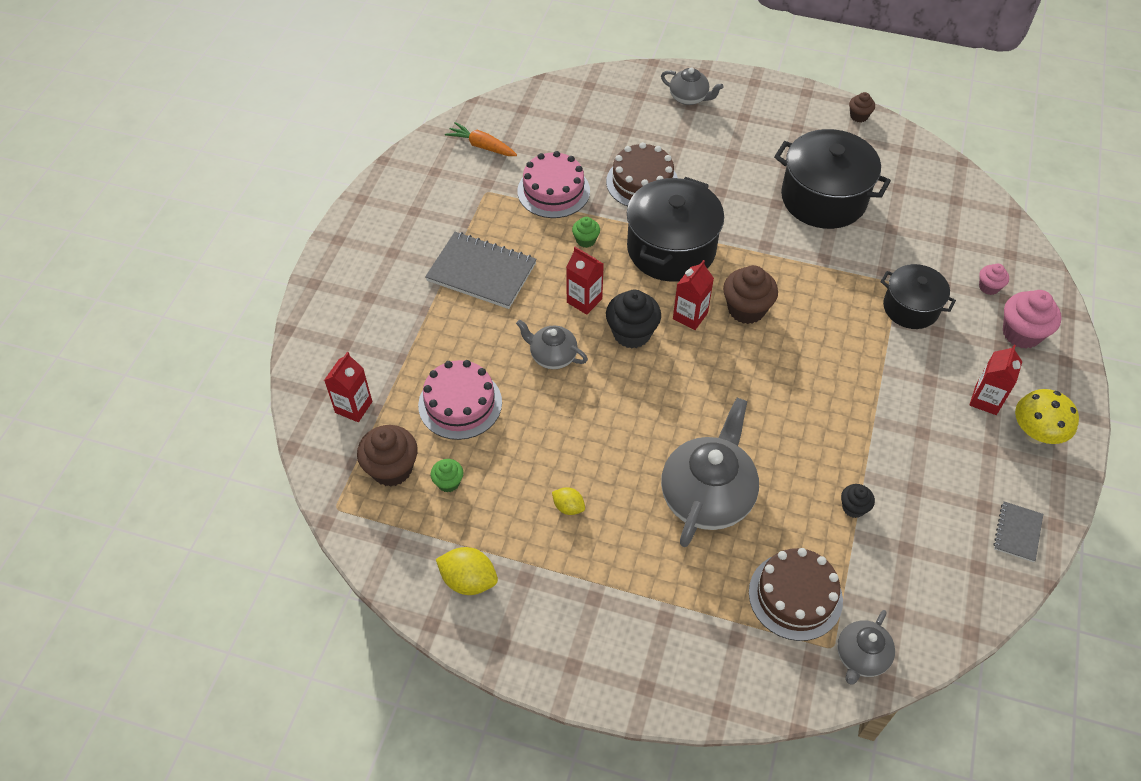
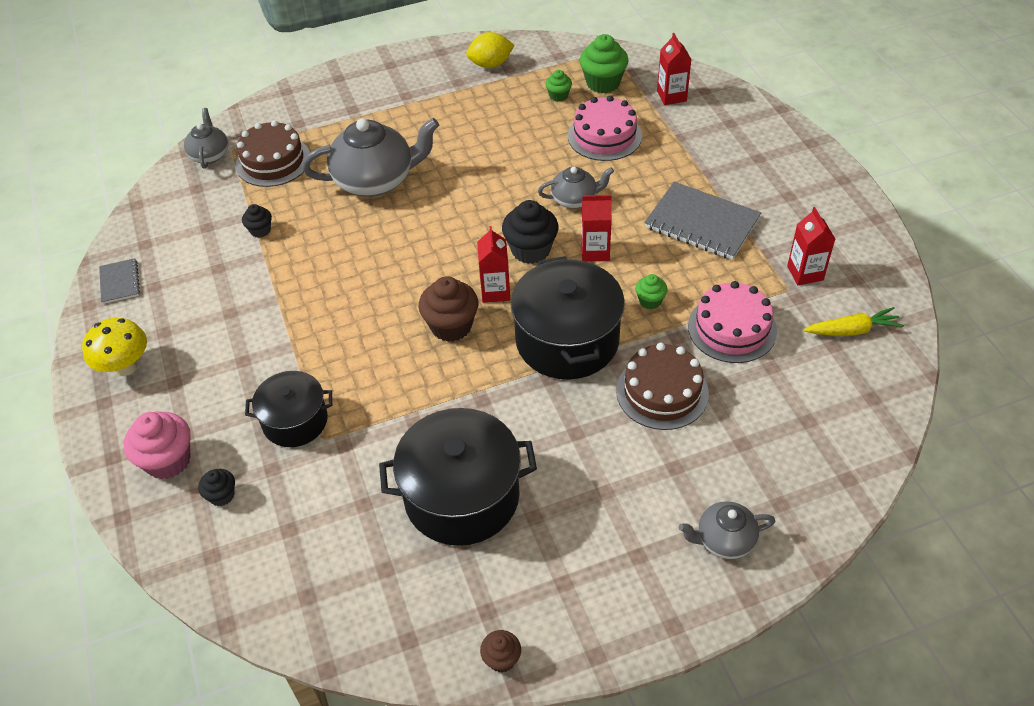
camera: 145 degrees right, 5 degrees down
(392, 469) = (603, 83): brown cupcake -> green cupcake
(481, 272) = (701, 223): grey notebook -> grey notebook turned 45 degrees clockwise
(482, 146) = (852, 330): orange carrot -> yellow carrot
(568, 507) = (466, 125): yellow lemon -> none
(707, 496) = (376, 180): grey teapot -> grey teapot turned 90 degrees counterclockwise
(985, 400) = (182, 372): red carton -> red carton (805, 273)
(989, 287) = (222, 495): pink cupcake -> black cupcake

